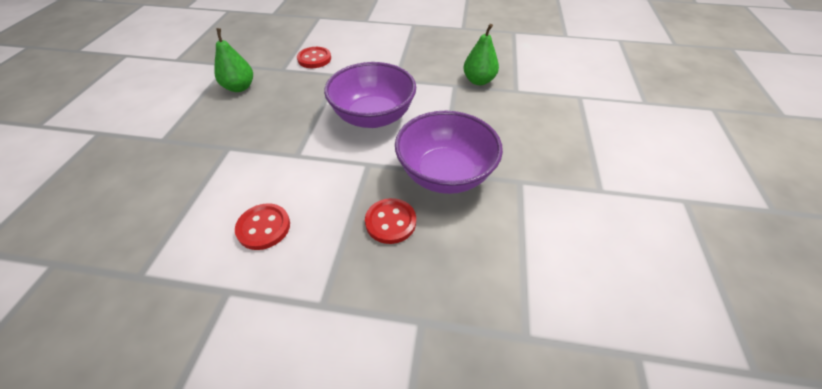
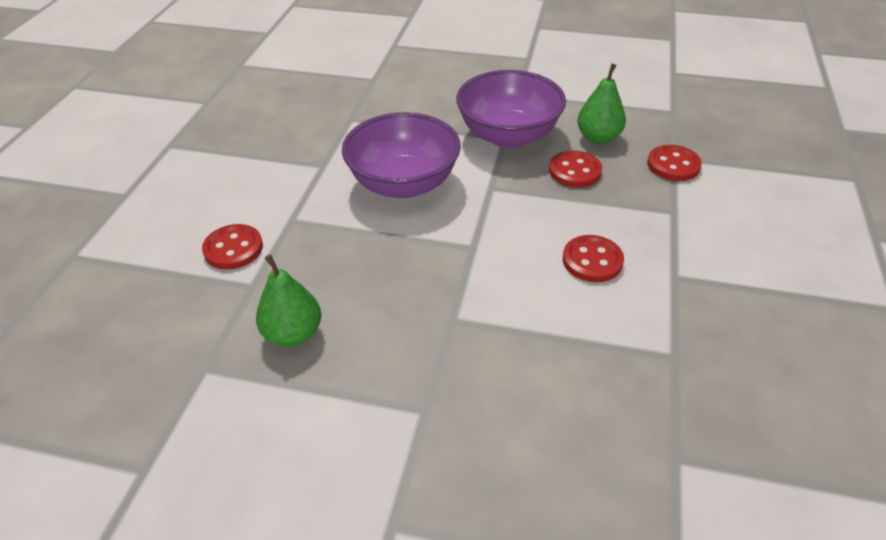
camera: 85 degrees left, 5 degrees down
(404, 318) = (673, 165): none -> red button
(478, 81) = (346, 101): green pear -> green pear (598, 138)

